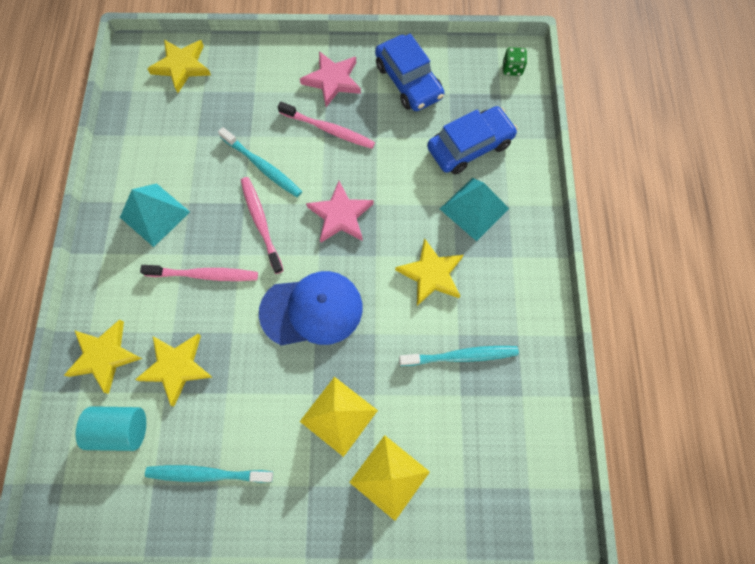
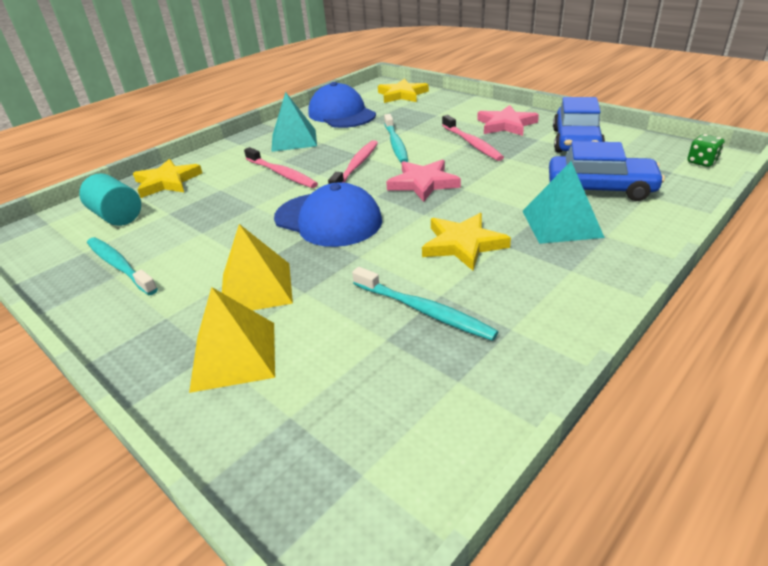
camera: 45 degrees right, 35 degrees down
(154, 139) = (341, 114): none -> blue cap
(176, 367) = (195, 205): yellow star -> none

